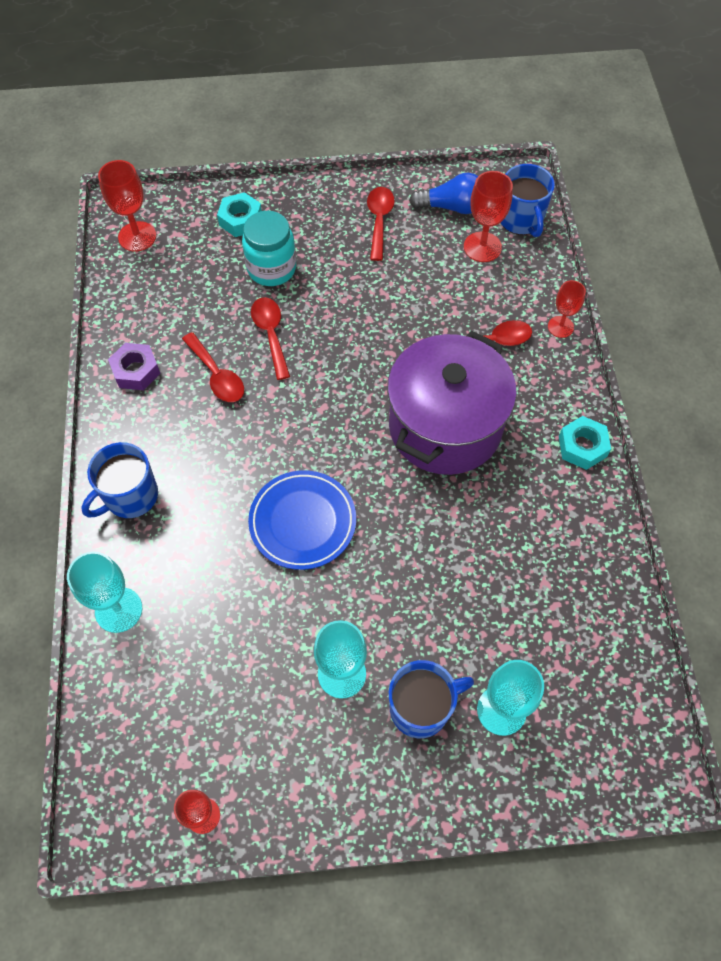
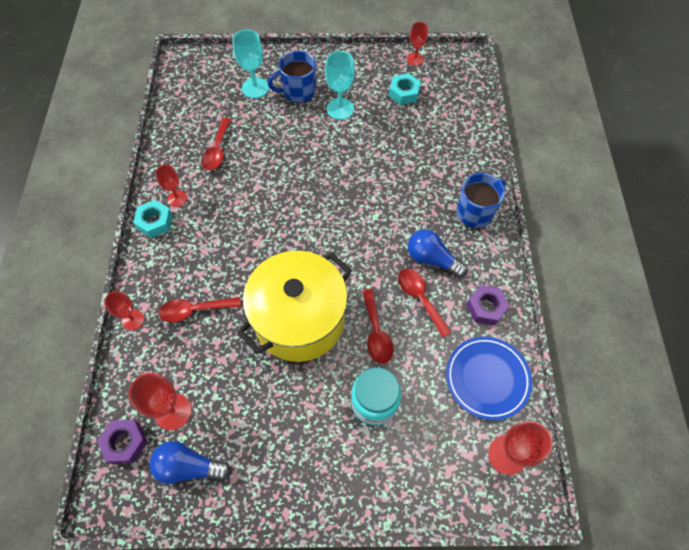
camera: 175 degrees left, 0 degrees up
(118, 610) = (472, 148): turquoise goblet -> none
(198, 425) = (432, 259): none -> blue light bulb
(240, 220) = (404, 468): turquoise nut -> turquoise nut (404, 93)
(303, 522) = (357, 188): blue plate -> blue plate (487, 379)
(363, 341) = (299, 320): none -> yellow pot
(379, 221) = (265, 454): red spoon -> red spoon (217, 150)
(445, 426) = (249, 244): purple pot -> none
(521, 220) = (125, 443): blue mug -> purple nut
(564, 484) = (177, 198): none -> red goblet

